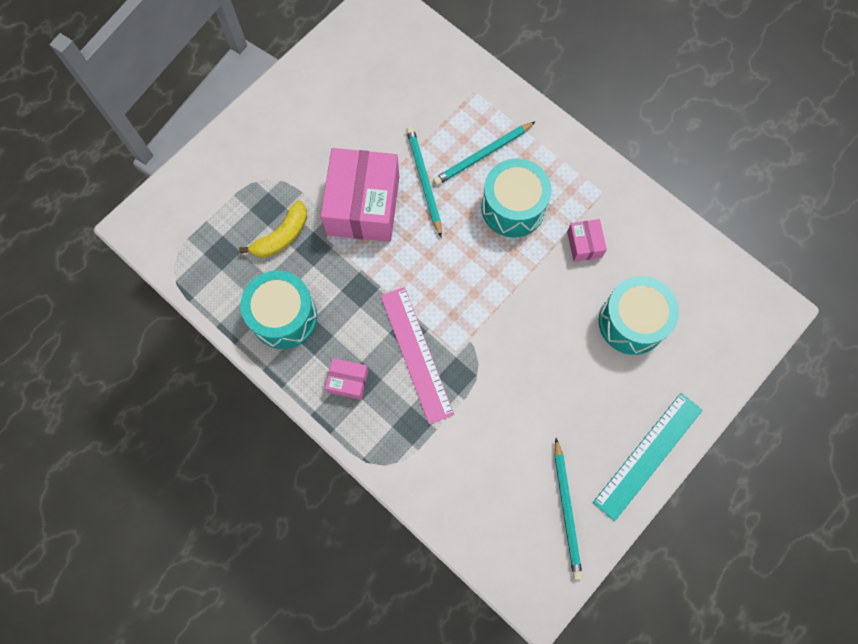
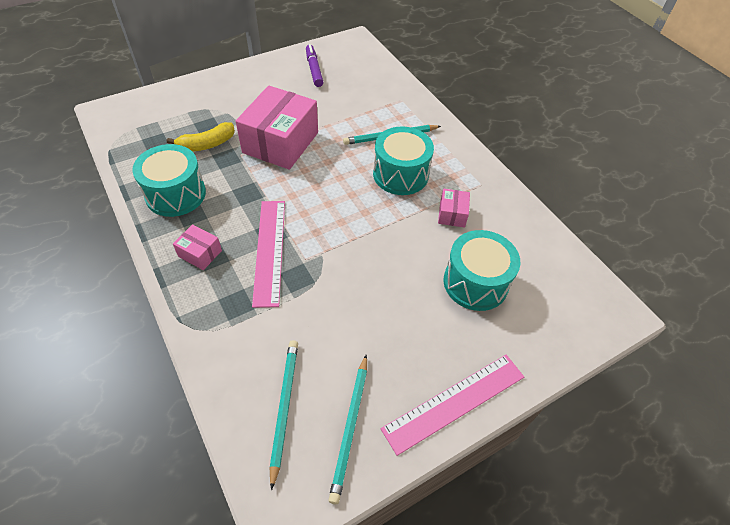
camera: 15 degrees right, 20 degrees down
(351, 73) = (314, 69): none -> purple marker
(424, 181) = (336, 140): turquoise pencil -> turquoise pencil (284, 408)
(648, 455) = (454, 402): turquoise ruler -> pink ruler

